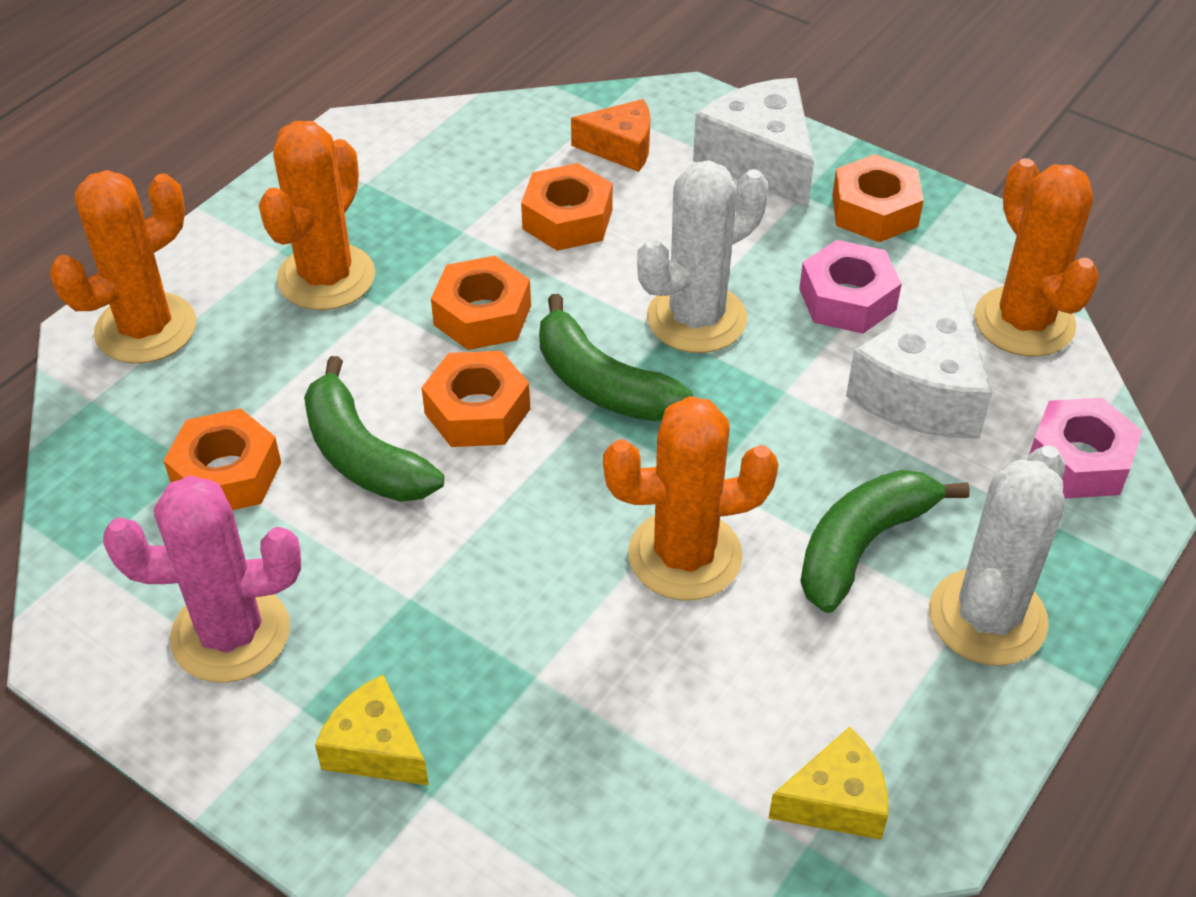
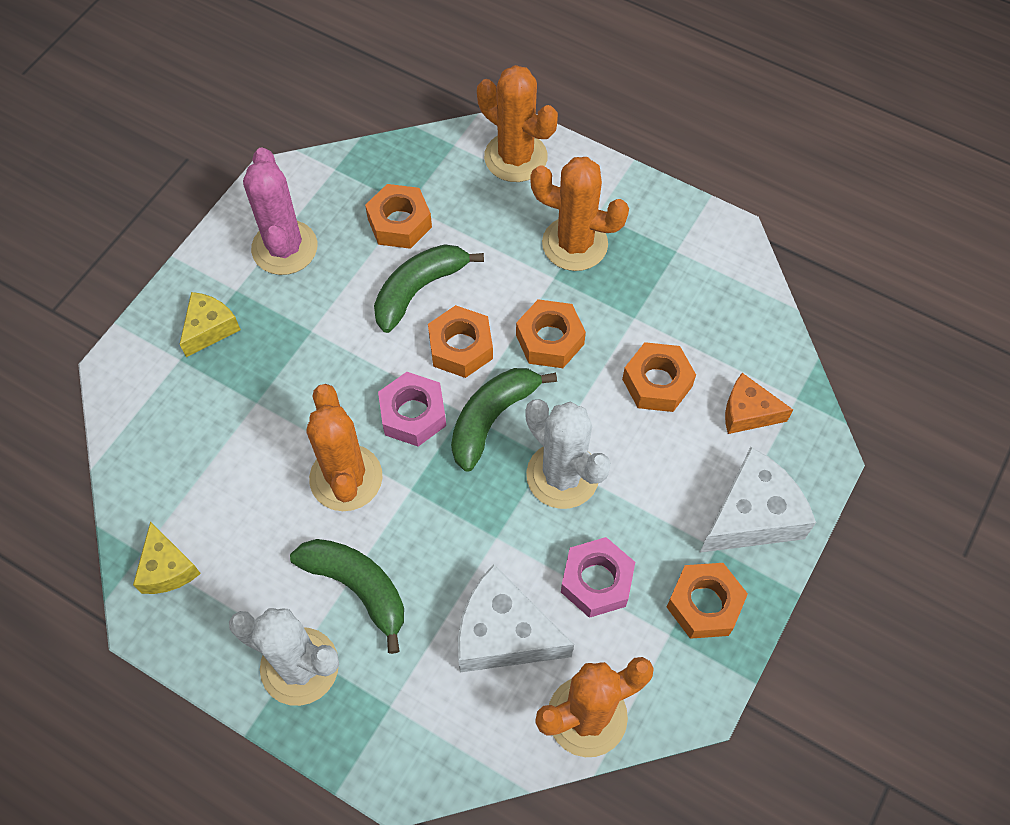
camera: 85 degrees right, 15 degrees up
(621, 148) = (747, 412): orange cheese -> orange cheese turned 105 degrees clockwise
(1079, 460) = (443, 745): pink nut -> pink nut (413, 414)

